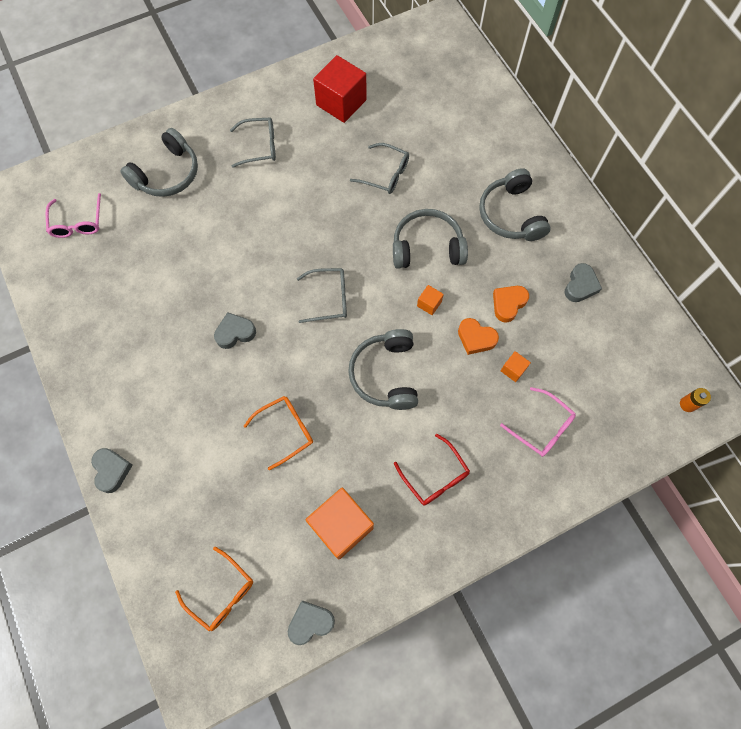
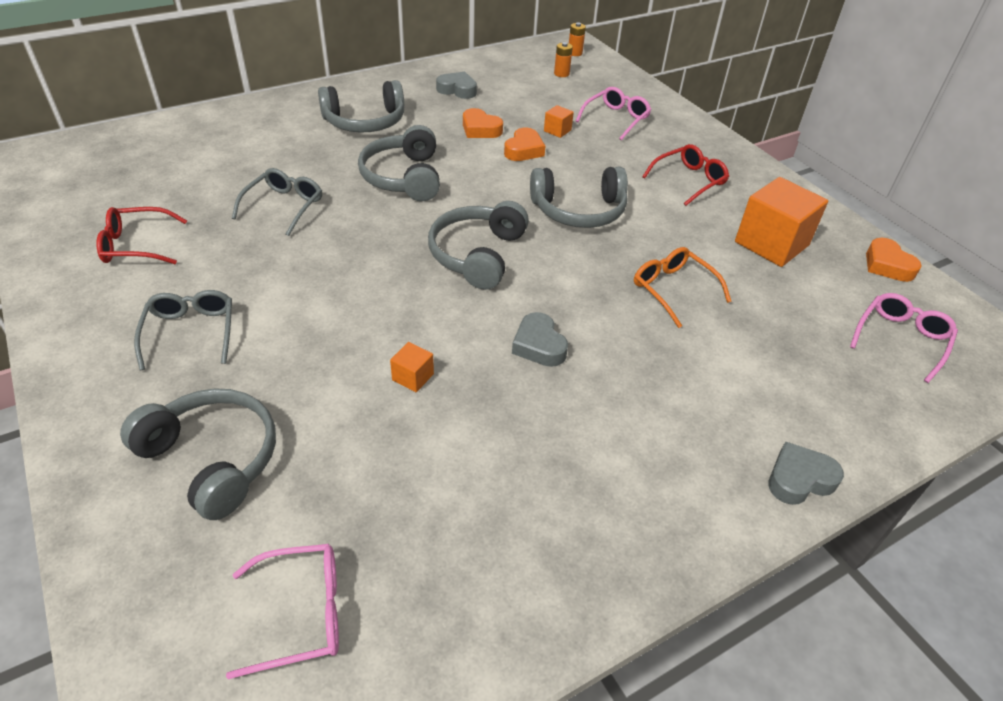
camera: 95 degrees left, 25 degrees down
(221, 593) = (901, 339): orange glasses -> pink glasses
(310, 622) = (887, 265): grey heart -> orange heart
(329, 298) = (478, 255): grey glasses -> grey headphones
(341, 102) = (136, 245): red cube -> red glasses
(429, 304) = (482, 178): orange cube -> orange cube (413, 377)
(633, 385) = (561, 74): none -> orange battery

